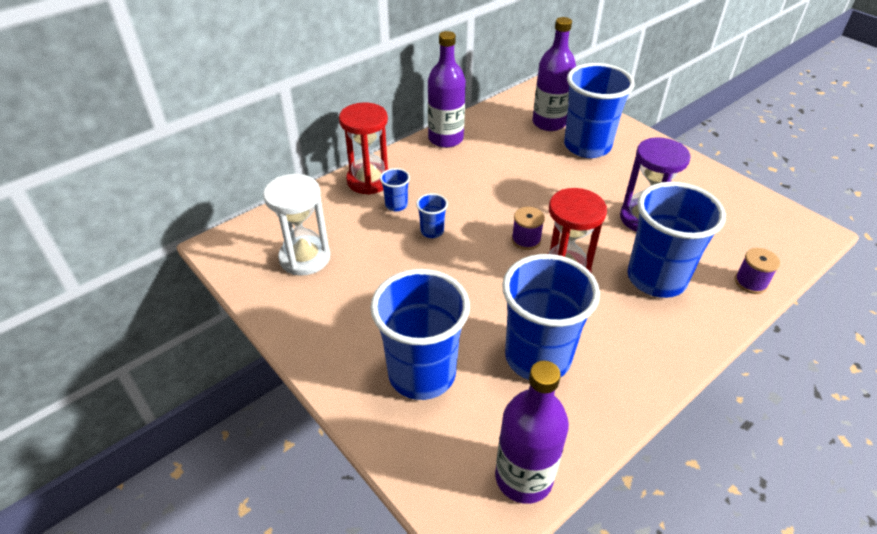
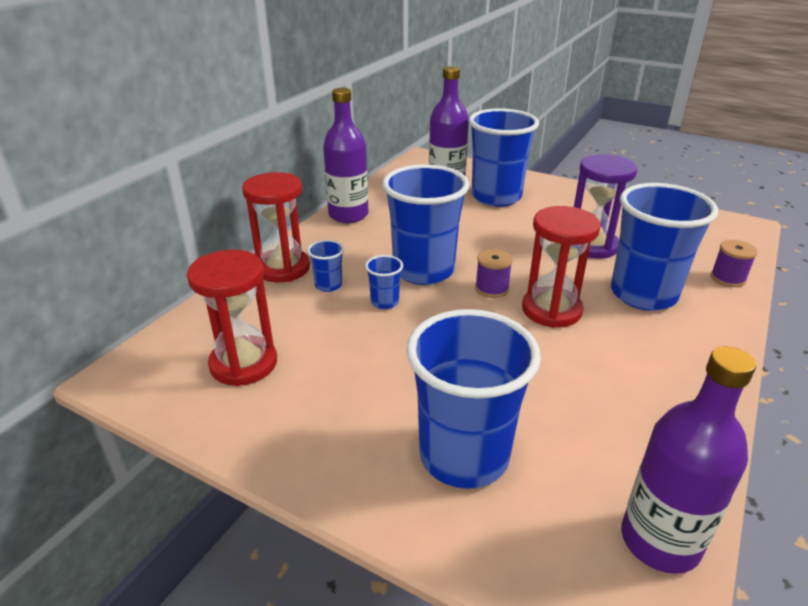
camera: 20 degrees left, 10 degrees down
(305, 258) = (243, 363): white hourglass -> red hourglass
(537, 357) = (582, 400): blue cup -> blue cup (423, 270)

